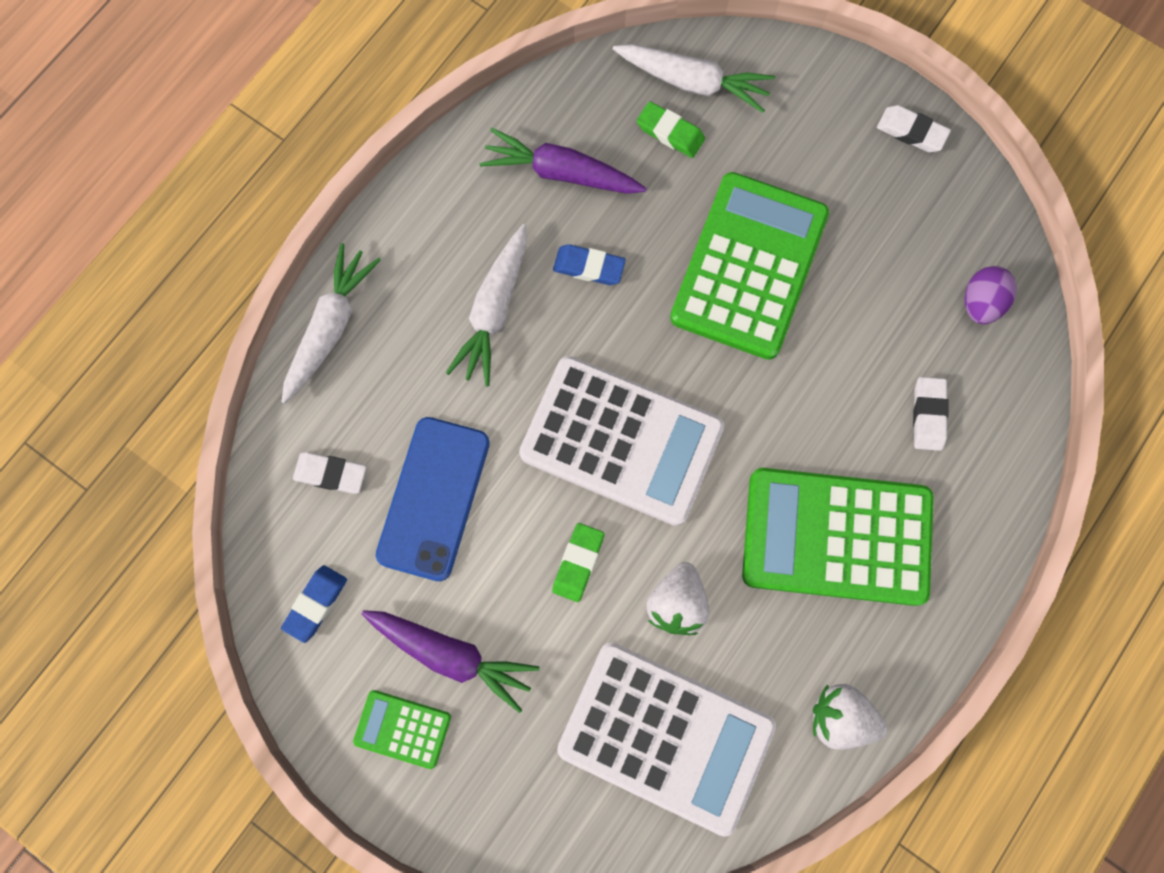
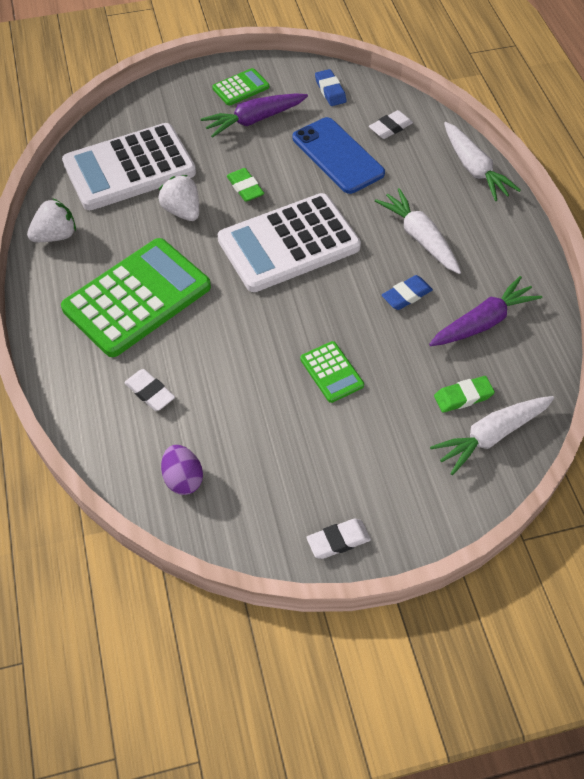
camera: 130 degrees right, 20 degrees down
(749, 266) = (331, 372): green calculator -> green calculator, size x0.45

